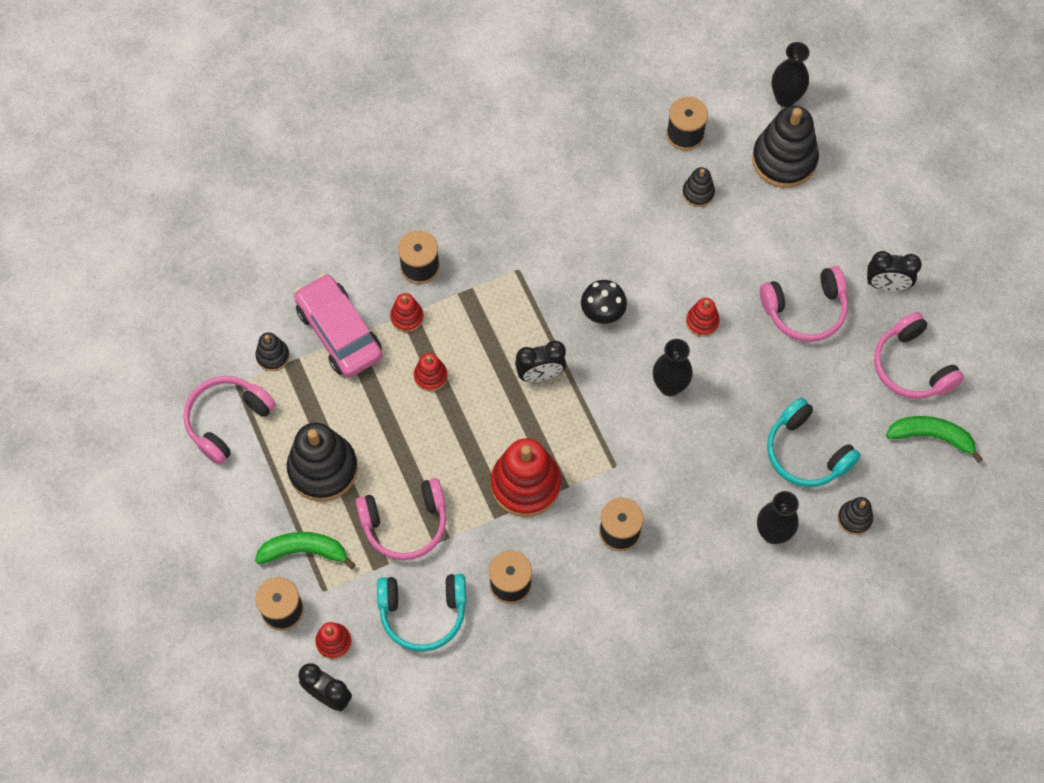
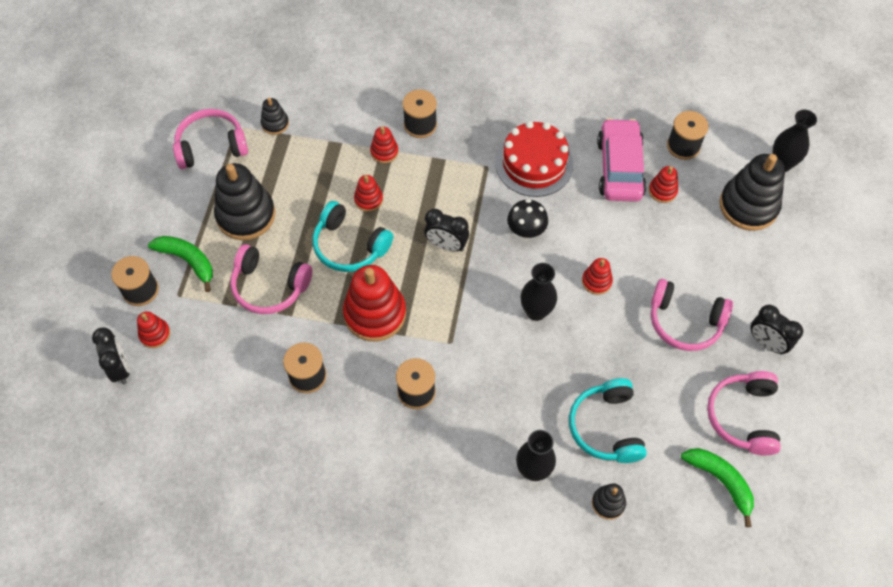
camera: 35 degrees right, 5 degrees down
(339, 332) = (331, 134): pink car -> pink car (619, 168)
(423, 613) = (230, 355): turquoise headphones -> turquoise headphones (349, 246)
(560, 239) = (534, 163): none -> red cake
(698, 193) = (662, 191): black stacking toy -> red stacking toy

